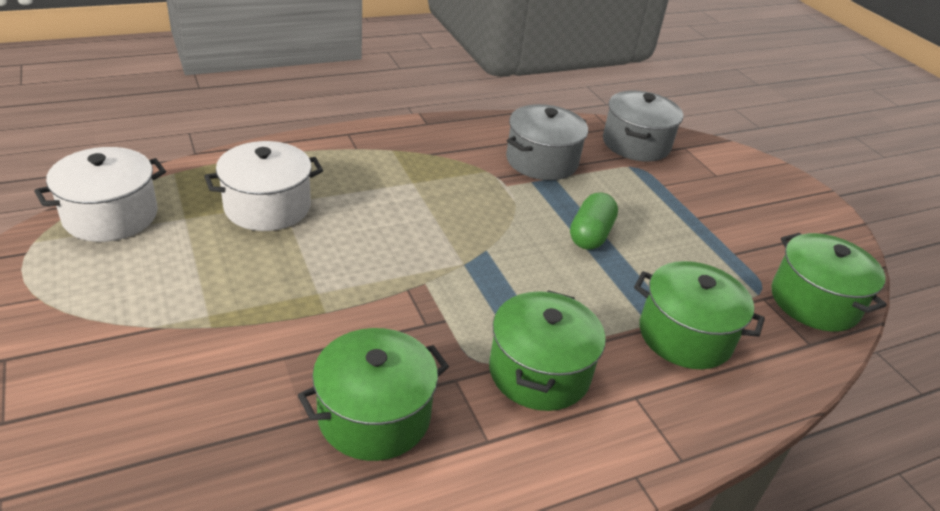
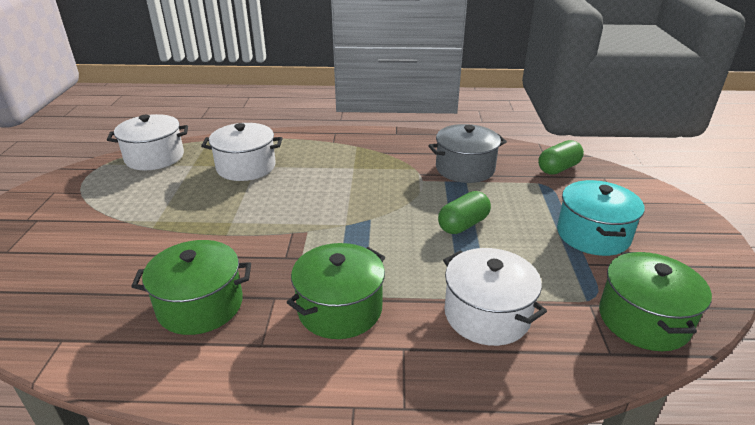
camera: 30 degrees right, 5 degrees down
(636, 144) = (558, 168): grey pot -> green capsule
(685, 335) = (487, 315): green pot -> white pot
(718, 219) = (593, 235): none -> turquoise pot

